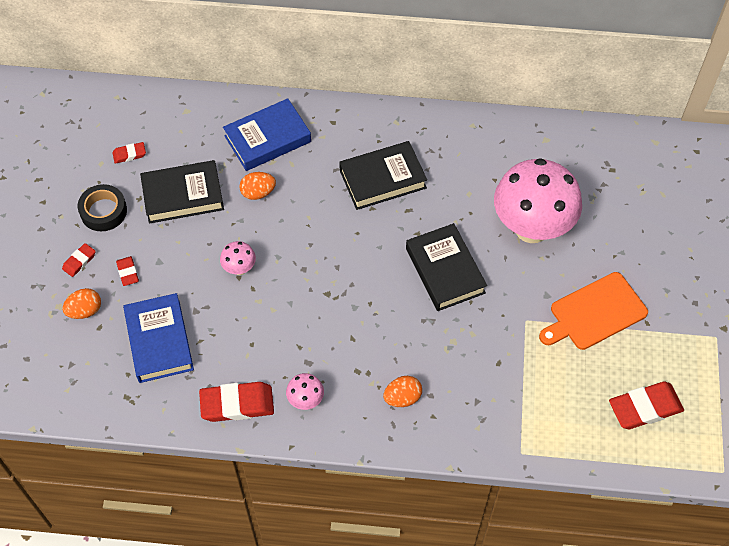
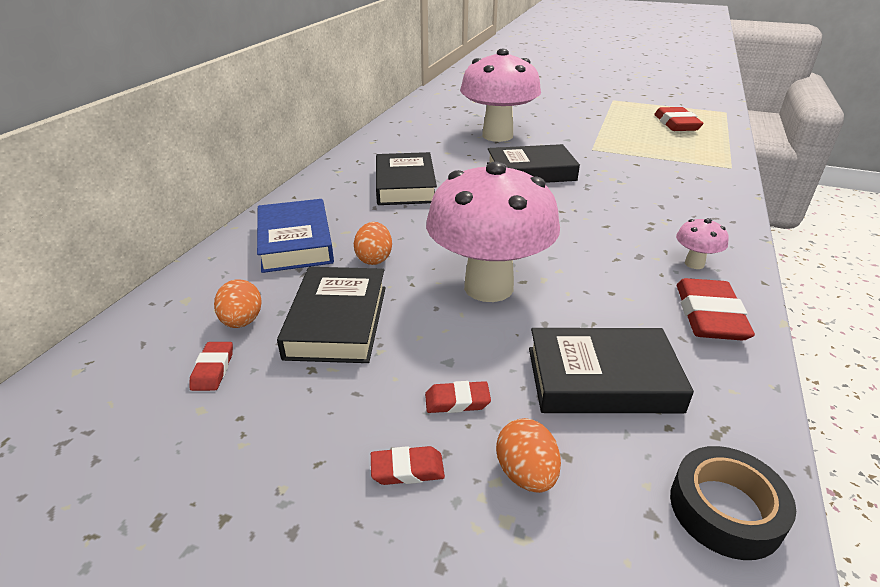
camera: 75 degrees left, 25 degrees down
(79, 261) = (407, 469): red eraser -> red eraser turned 60 degrees counterclockwise
(103, 211) = (311, 418): black tape -> black tape (725, 509)
(159, 341) = (602, 379): blue book -> black book
(239, 269) = (488, 287): pink mushroom -> pink mushroom, size x2.46
(402, 398) = (681, 209): orange egg -> orange egg (242, 322)
(595, 313) = (588, 127): orange cutting board -> none

